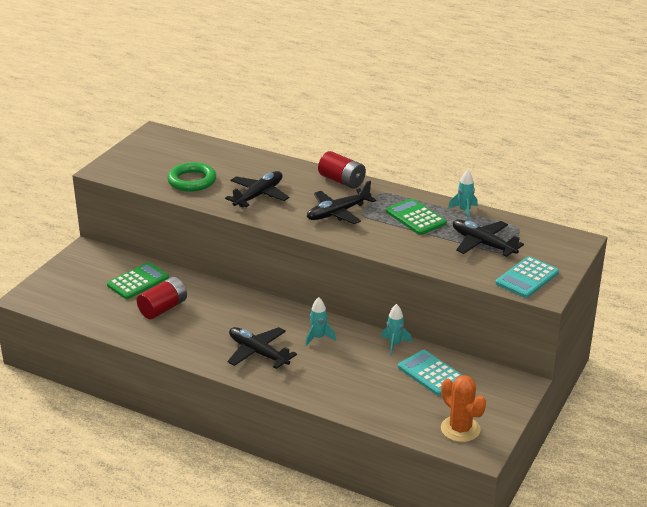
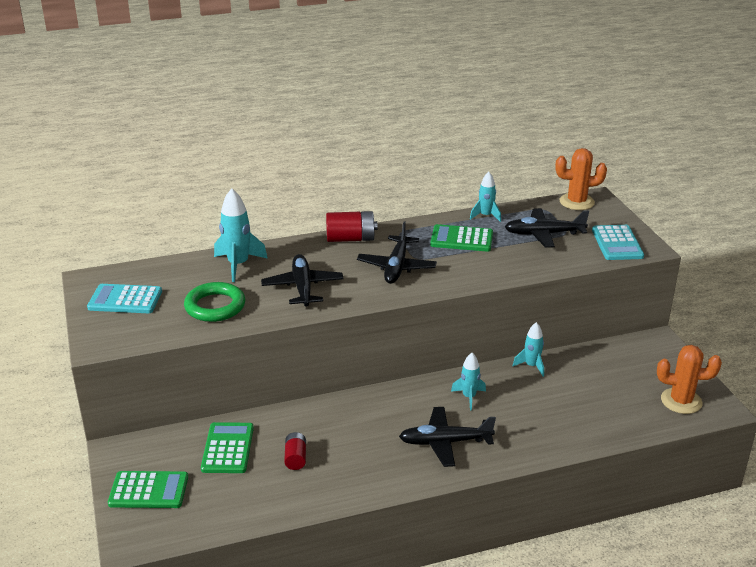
camera: 45 degrees left, 0 degrees up
(69, 278) = (148, 490): none -> green calculator
(163, 308) = (295, 458): red battery -> red battery, size x0.61
(246, 163) = (238, 265): none -> turquoise rocket
(430, 373) = (592, 372): turquoise calculator -> turquoise calculator (125, 300)
(556, 235) = (576, 202): none -> orange cactus

